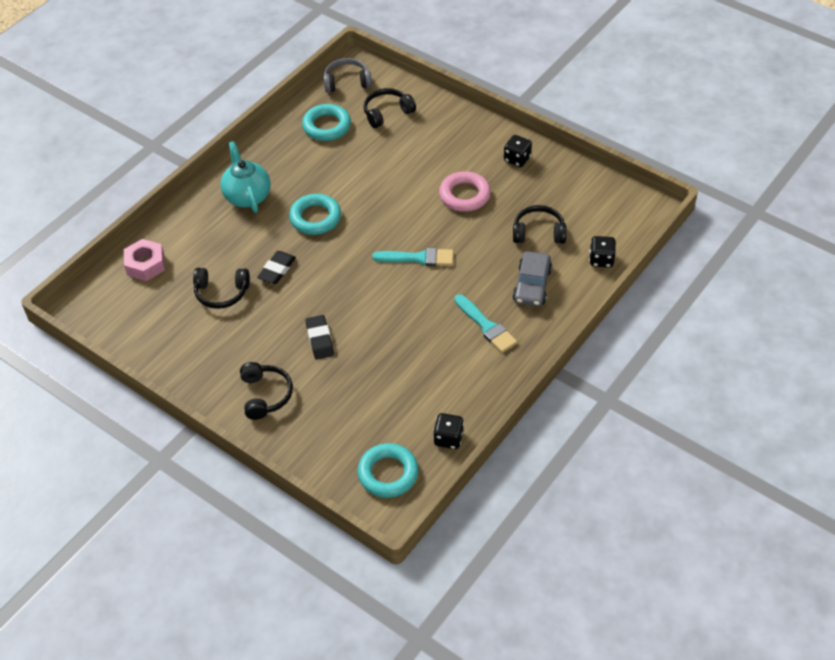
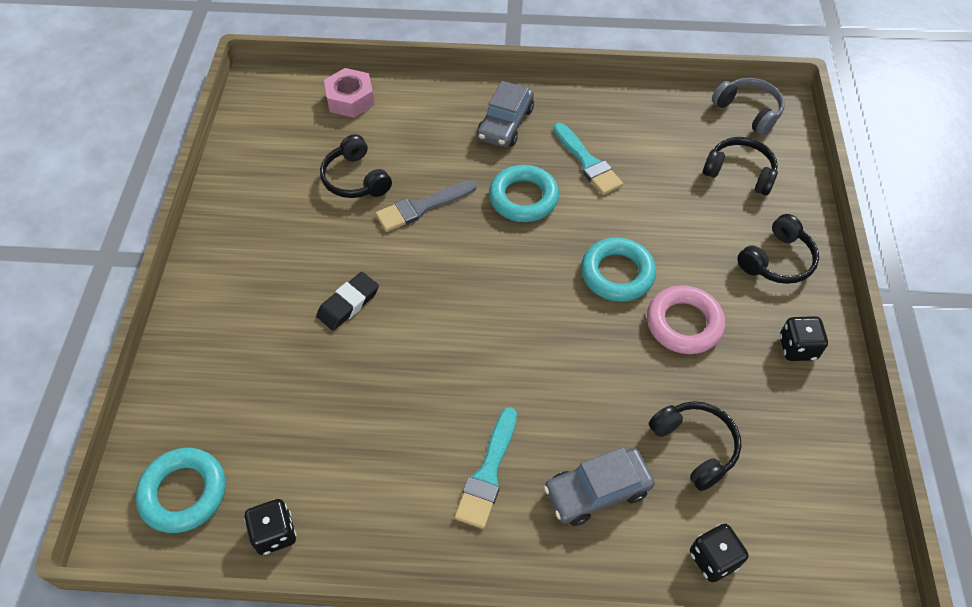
camera: 55 degrees right, 5 degrees up
(247, 196) = (505, 124): turquoise teapot -> grey car
(265, 395) = (236, 298): black headphones -> black headphones (777, 260)
(277, 270) = (422, 207): black eraser -> grey brush
(327, 126) = (666, 131): turquoise ring -> turquoise ring (617, 274)
(418, 258) = (542, 332): turquoise brush -> turquoise brush (587, 162)

